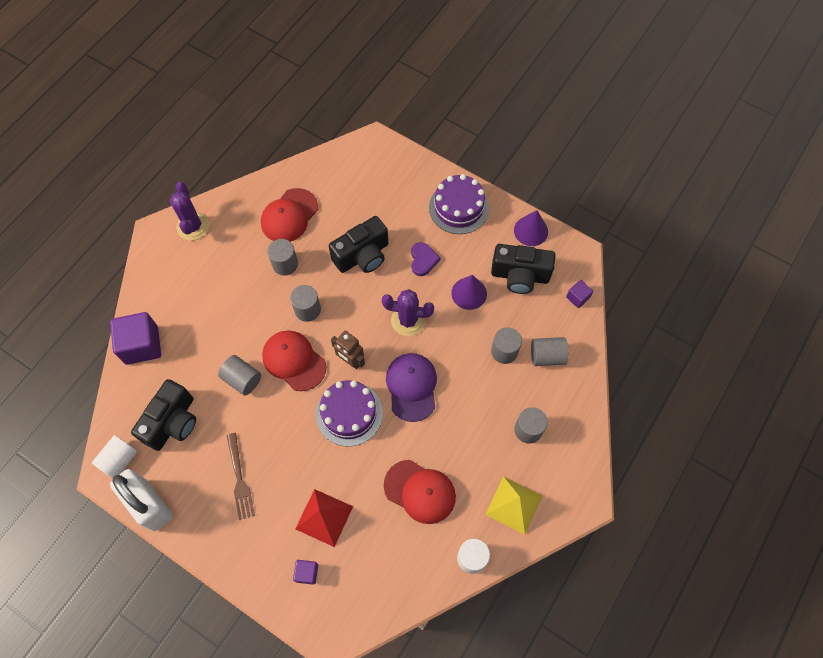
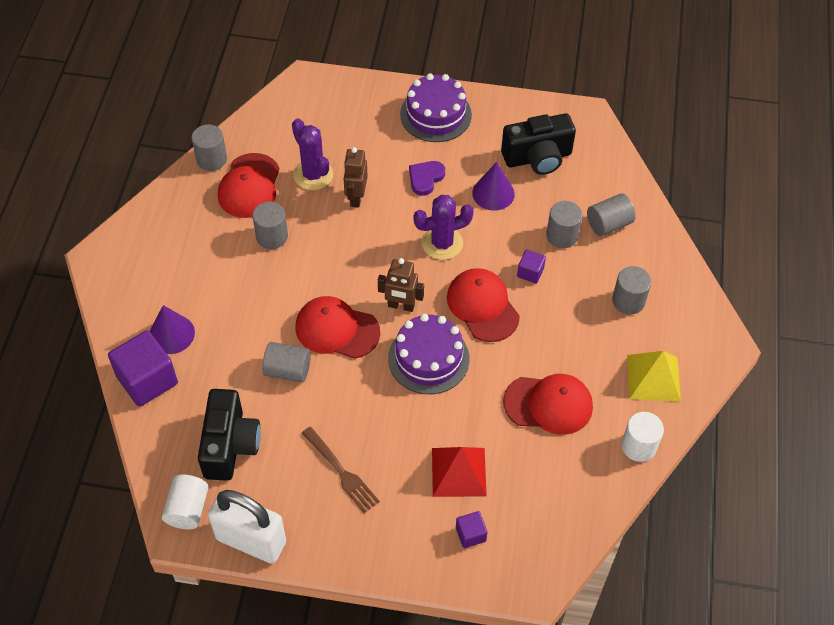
camera: 25 degrees left, 10 degrees down
(193, 226) = (140, 235): purple cactus -> purple cactus (313, 175)
(307, 310) = (323, 273): grey cylinder -> grey cylinder (211, 159)
(362, 256) = (356, 197): black camera -> brown robot
(412, 387) = (482, 306): purple cap -> red cap
(423, 260) = (425, 178): purple heart -> purple heart turned 120 degrees counterclockwise
(531, 231) = (525, 111): purple cone -> purple cone (171, 334)
(577, 297) = (609, 157): purple cube -> purple cube (530, 272)

